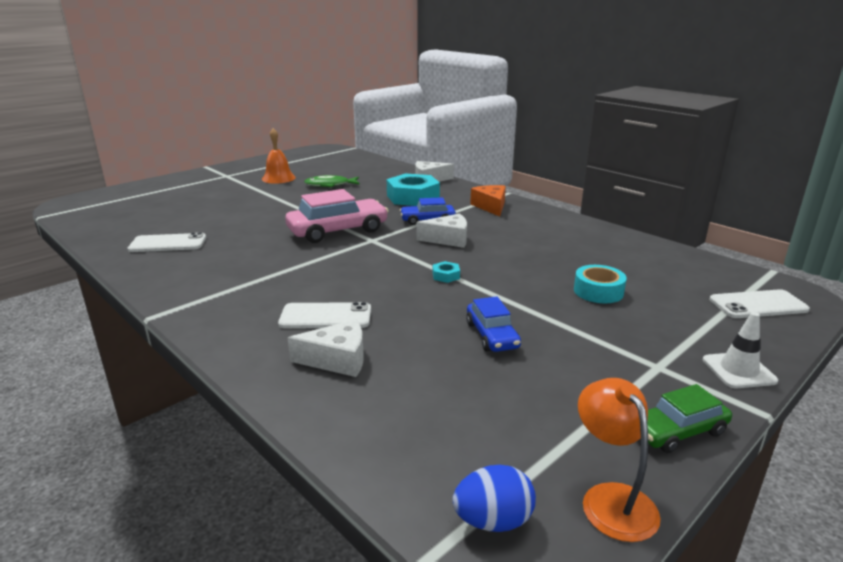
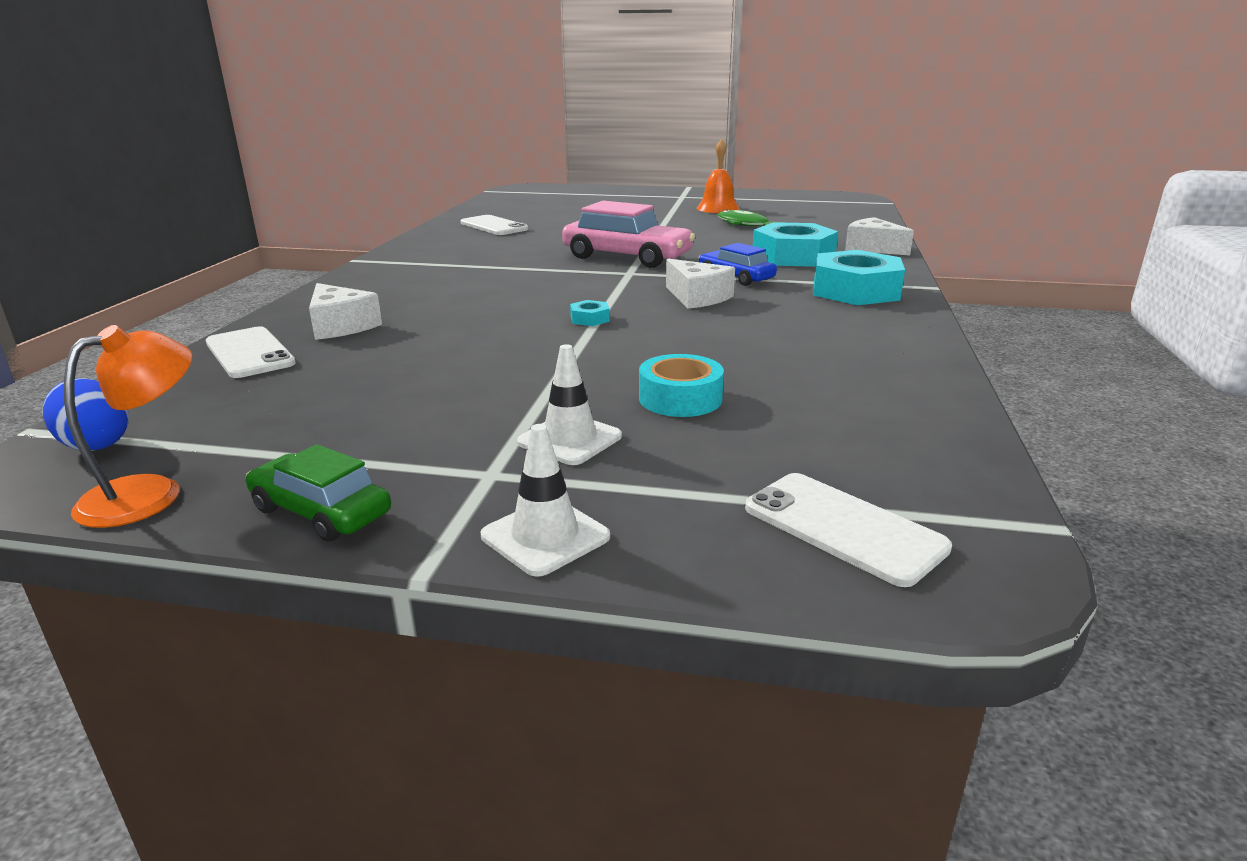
camera: 55 degrees right, 0 degrees up
(325, 316) = (421, 302): white phone -> white phone (249, 353)
(491, 206) = (855, 291): orange cheese -> turquoise nut
(492, 335) = (464, 369): blue car -> none
(629, 333) = (569, 439): none -> white traffic cone

